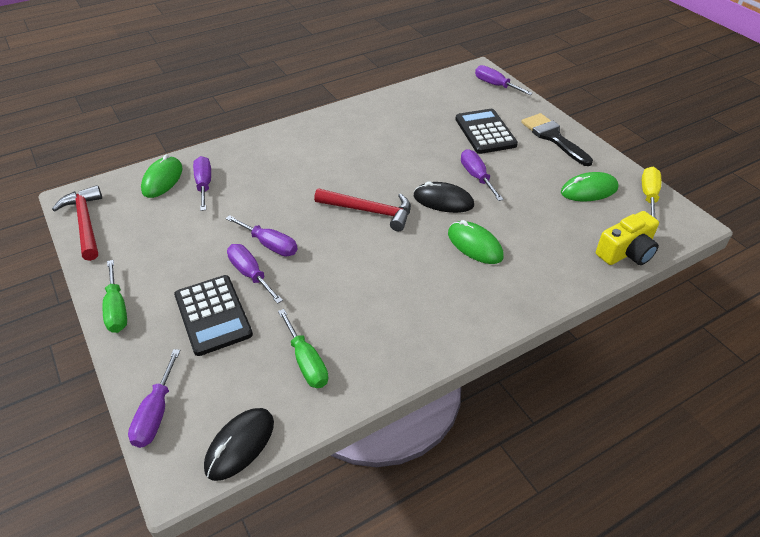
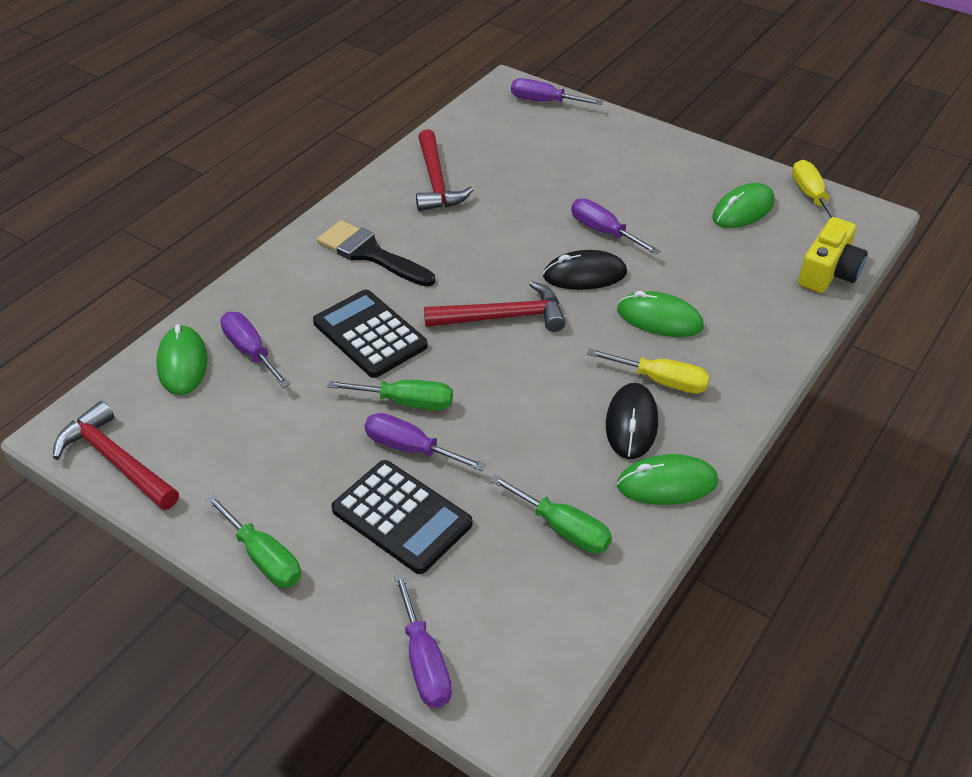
camera: 25 degrees left, 0 degrees up
(240, 445) = (556, 653): black mouse -> black mouse (631, 424)
(270, 245) = (407, 402): purple screwdriver -> green screwdriver
(389, 116) = (436, 182): none -> red hammer
(399, 359) = (667, 484): none -> green mouse
(446, 287) = (661, 381): none -> yellow screwdriver
(485, 132) = (574, 169): black calculator -> black calculator (370, 334)
(553, 137) = (660, 154): black brush -> black brush (370, 254)

